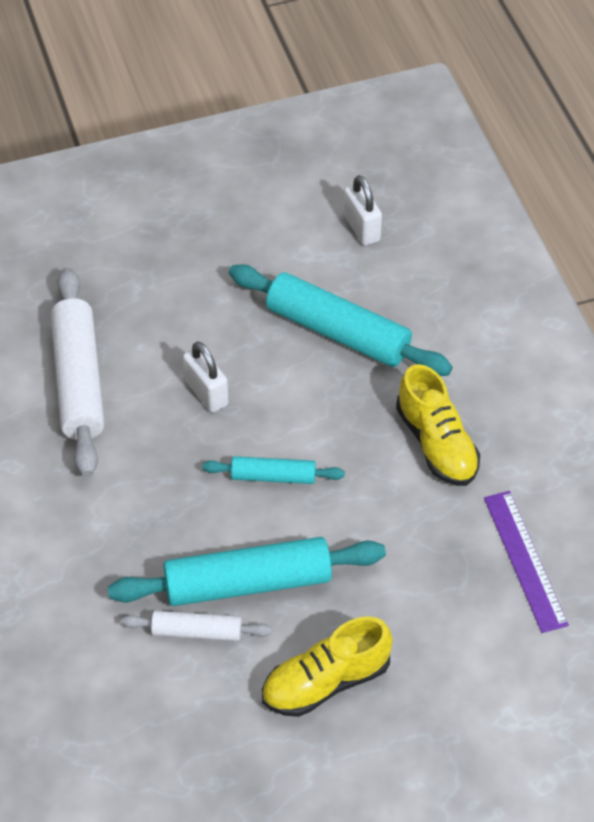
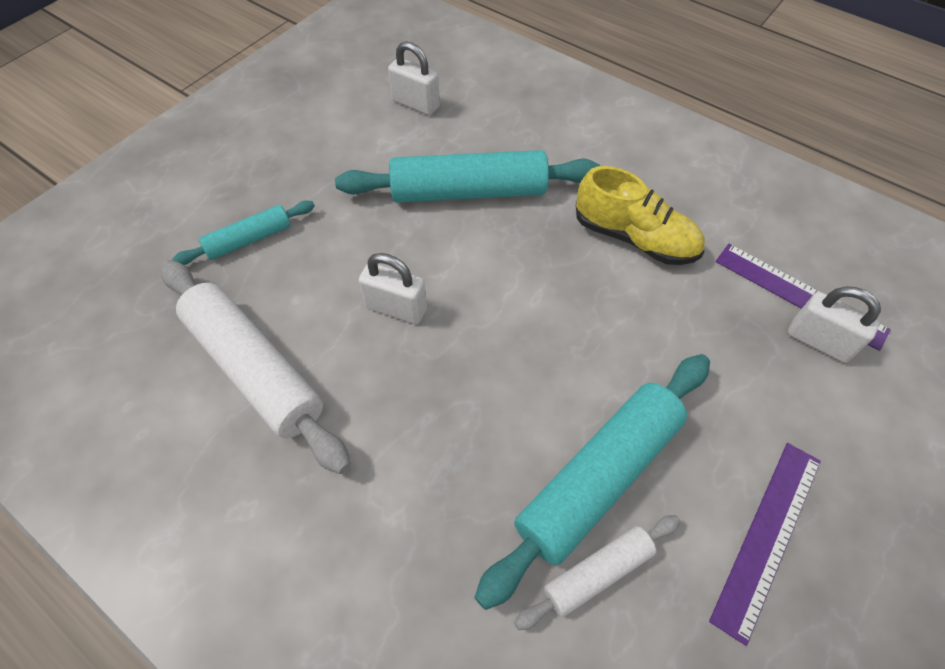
camera: 35 degrees left, 5 degrees up
(273, 476) = (526, 351): turquoise rolling pin -> turquoise rolling pin (249, 239)
(326, 682) = (767, 536): yellow shoe -> purple ruler
(501, 599) = (818, 341): none -> white padlock

